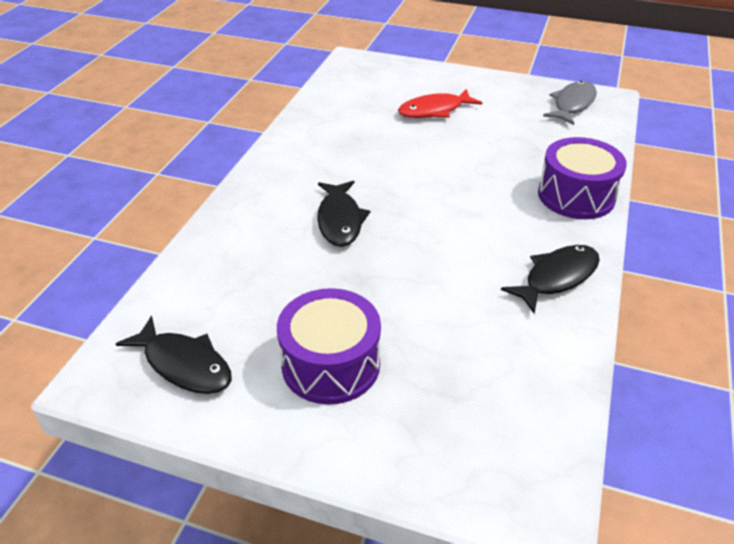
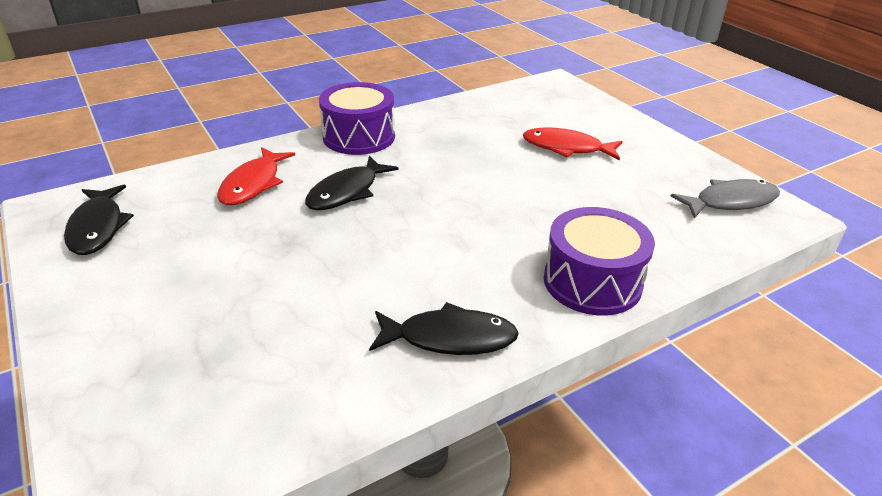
camera: 40 degrees right, 5 degrees down
(256, 254) = (253, 184): none -> red fish
(331, 364) = (171, 285): purple drum -> purple drum (359, 137)

